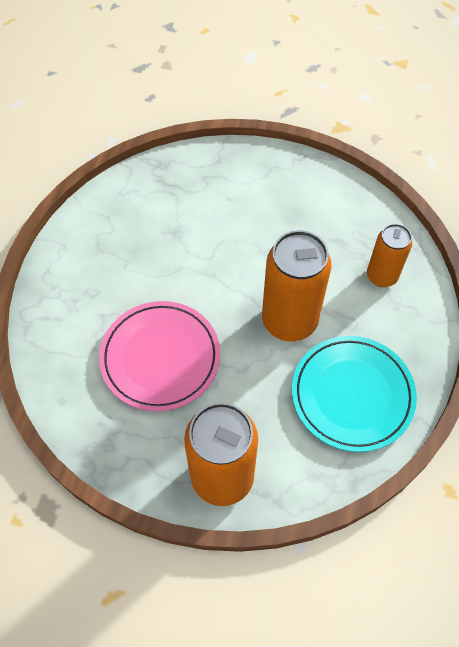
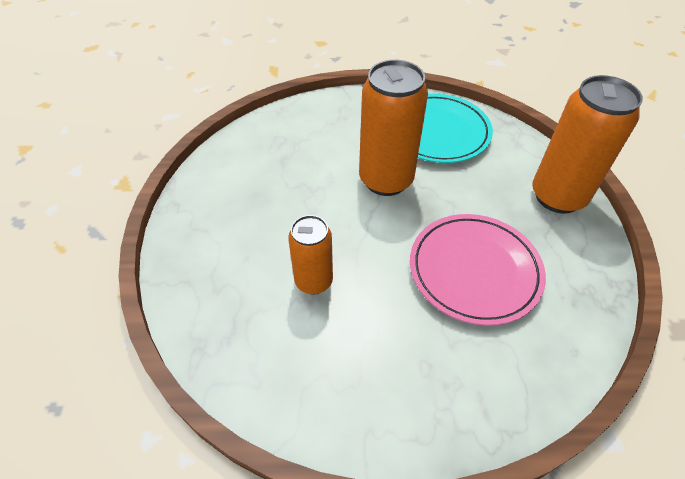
camera: 105 degrees left, 10 degrees down
(381, 276) = (315, 129): orange can -> orange can (313, 281)

